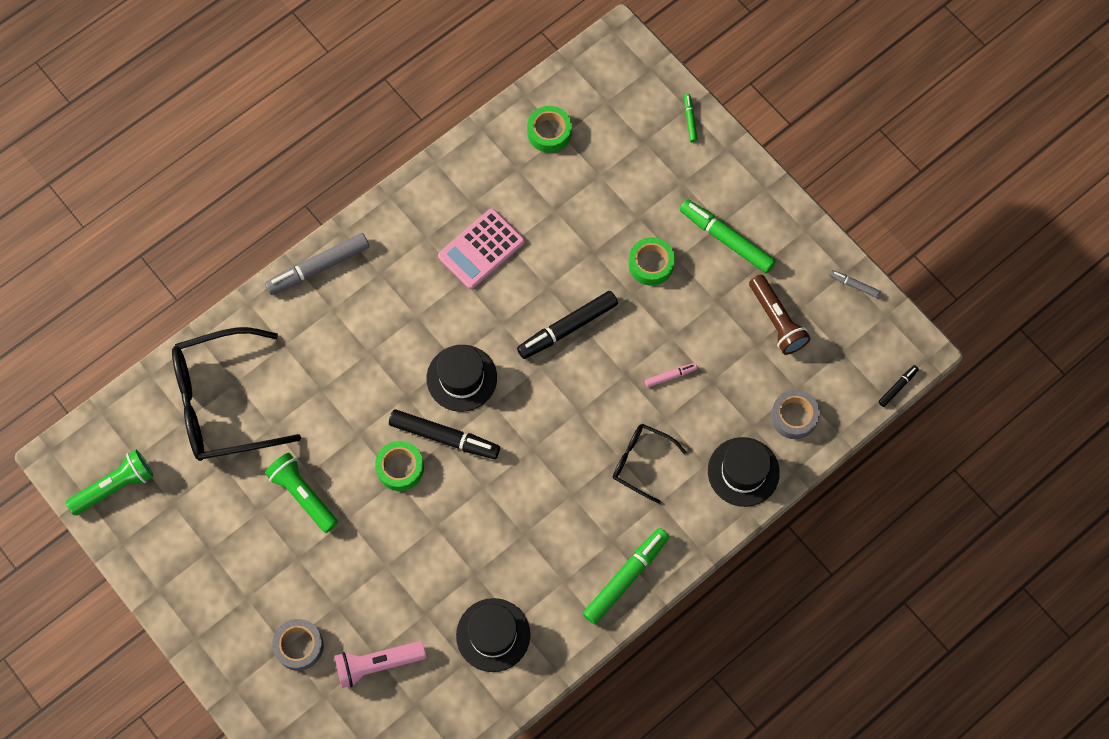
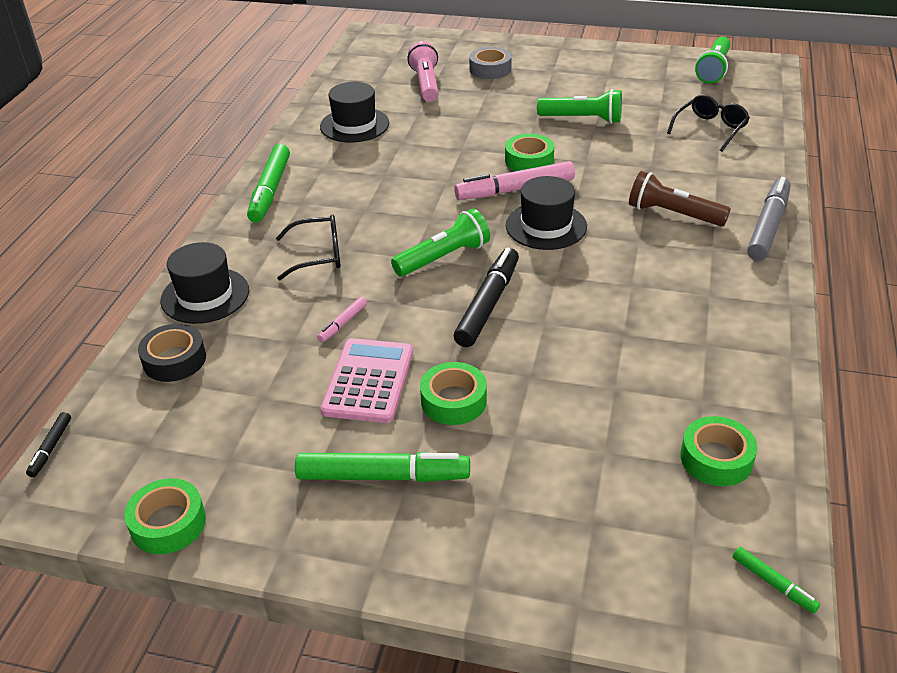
camera: 145 degrees right, 30 degrees down
(223, 403) = (710, 129): black glasses -> black glasses, size x0.51
(377, 664) = (426, 84): pink flashlight -> pink flashlight turned 45 degrees counterclockwise
(444, 437) = (515, 189): black marker -> pink marker
(481, 249) = (646, 315): pink calculator -> pink calculator (368, 381)
(558, 395) = (444, 257): none -> green flashlight
(690, 120) = (561, 591): green marker -> green marker (773, 584)
(777, 321) = (253, 430): brown flashlight -> brown flashlight (673, 214)
(794, 416) = (174, 360): grey tape -> black tape
(854, 285) = (168, 523): grey marker -> green tape

